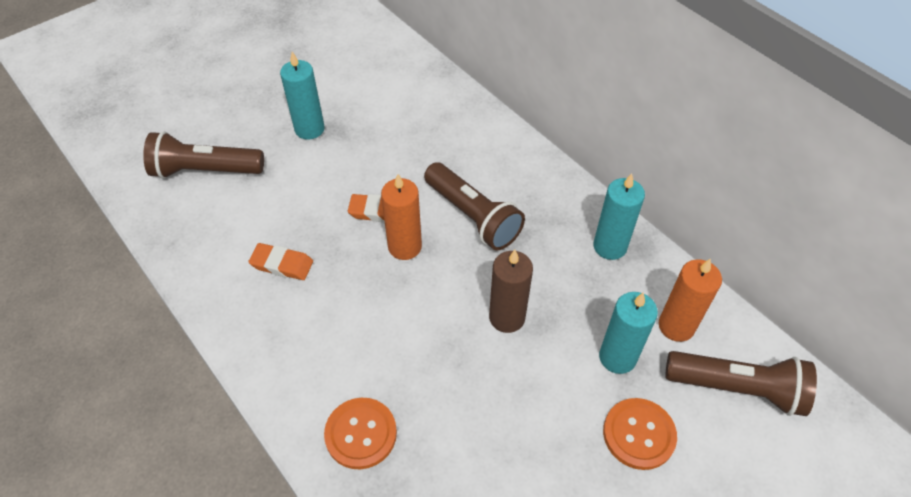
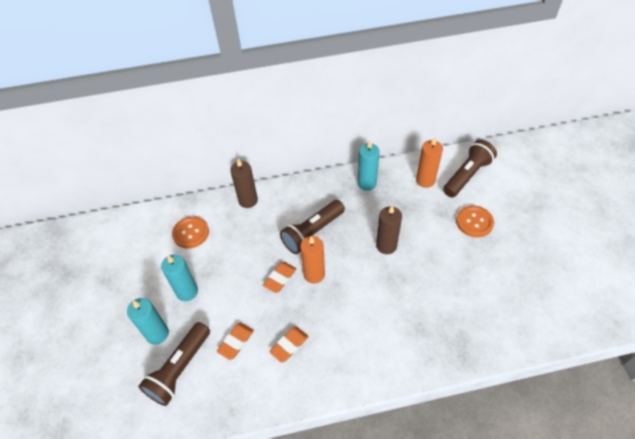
camera: 60 degrees left, 0 degrees up
(262, 207) = (236, 342): none -> orange eraser
(361, 434) = (425, 342): orange button -> orange button (191, 233)
(473, 216) = (312, 233): brown flashlight -> brown flashlight turned 150 degrees clockwise
(481, 124) = (248, 200): none -> brown candle
(617, 357) = (431, 211): turquoise candle -> turquoise candle (157, 334)

